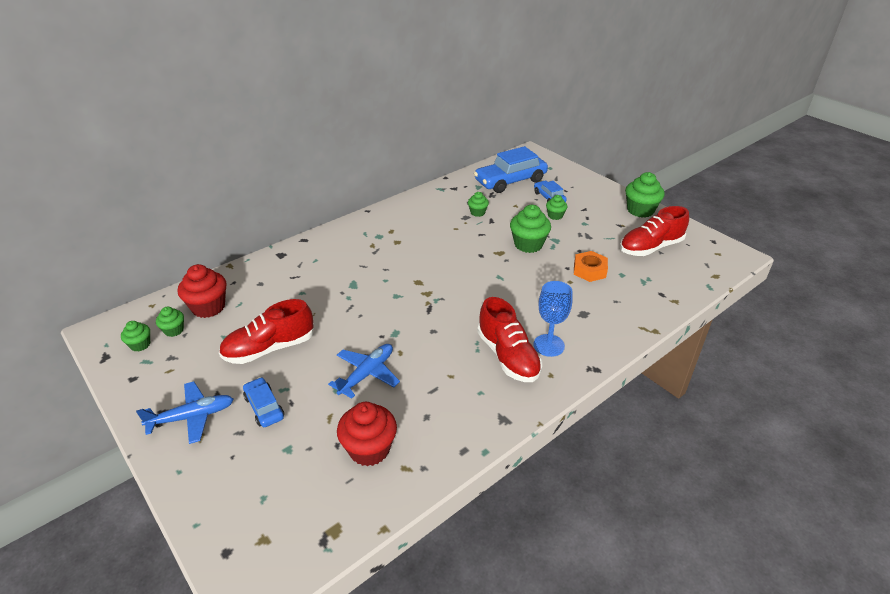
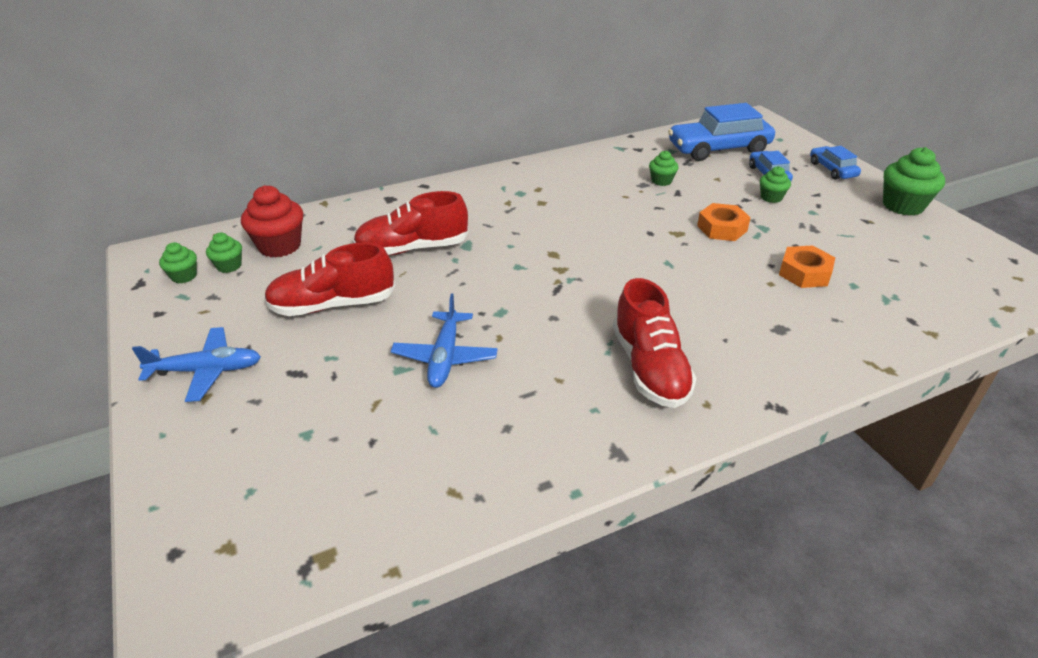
camera: 15 degrees right, 0 degrees up
(264, 407) = (298, 375): blue car -> blue car (832, 170)
(367, 374) = (445, 357): blue plane -> blue plane turned 135 degrees clockwise
(369, 449) = (412, 456): red cupcake -> none
(528, 244) = (722, 228): green cupcake -> orange nut
(548, 345) = (715, 363): blue goblet -> none
(650, 247) = (908, 255): red shoe -> red shoe (412, 248)

